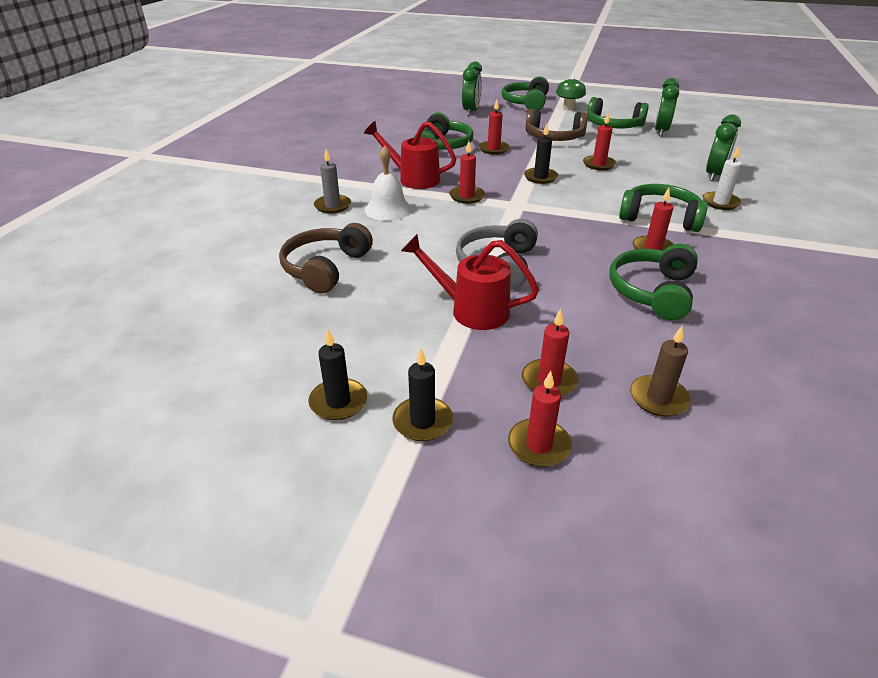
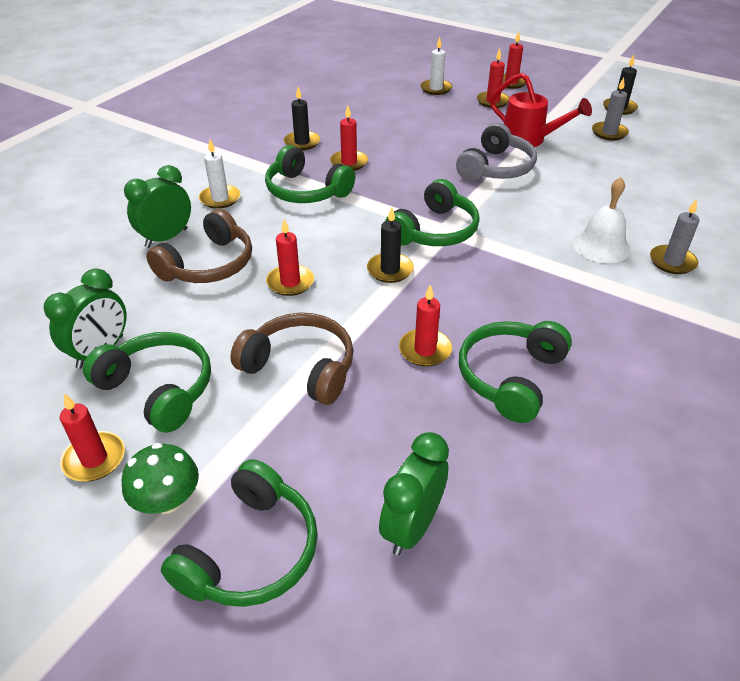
camera: 165 degrees left, 5 degrees up
(325, 268) = (654, 186): brown headphones -> brown headphones (208, 264)
(364, 340) = (609, 133): none -> grey candle
(413, 179) = (568, 296): red watering can -> none
(422, 421) = (570, 96): black candle -> black candle (302, 142)
(467, 196) = (501, 251): red candle -> red candle (94, 459)
(652, 292) = (385, 133): green headphones -> green headphones (434, 231)
(658, 398) = (436, 89): brown candle -> white candle

